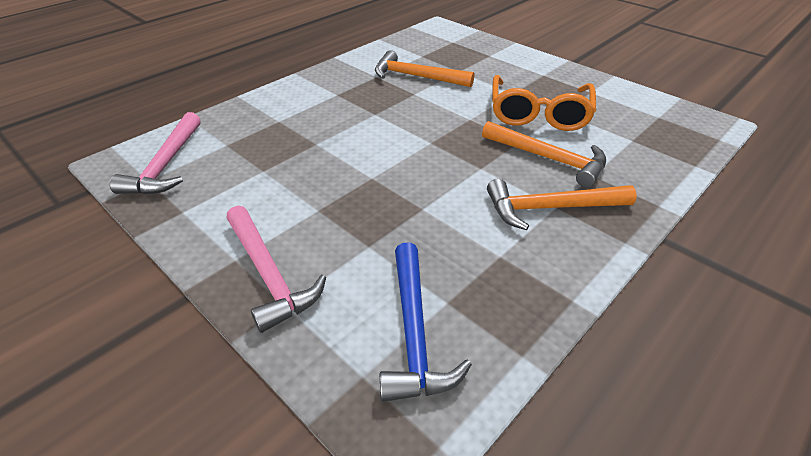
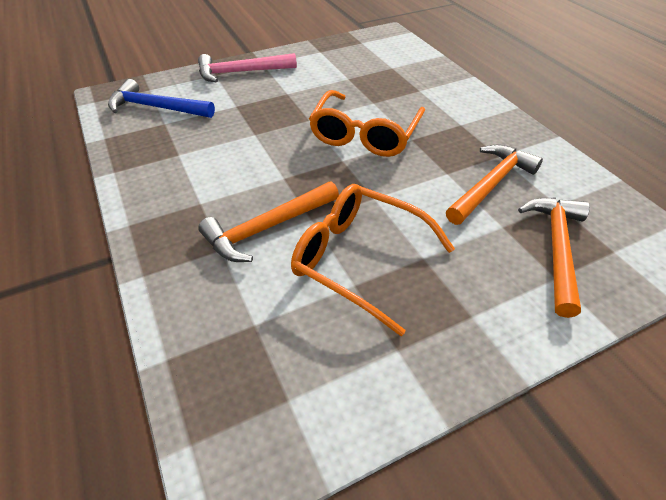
camera: 110 degrees right, 5 degrees up
(166, 165) = (376, 47): pink hammer -> none
(381, 138) = (365, 134): none -> orange glasses
(550, 208) = (201, 198): orange hammer -> orange hammer (556, 249)

